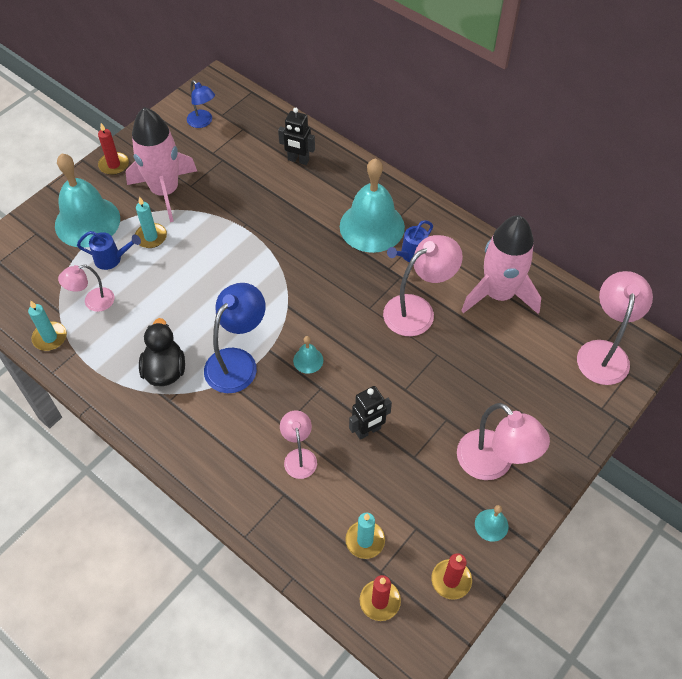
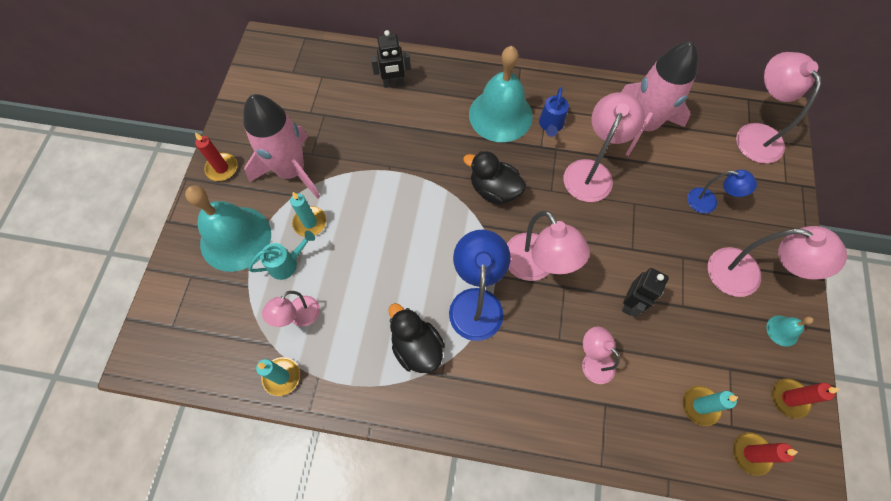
camera: 30 degrees left, 10 degrees up
(112, 259) = (287, 264): blue watering can -> turquoise watering can
(203, 122) = (280, 87): blue lamp -> blue lamp (708, 202)
(308, 360) = (535, 266): turquoise bell -> pink lamp
(319, 284) = (494, 190): none -> black duck

